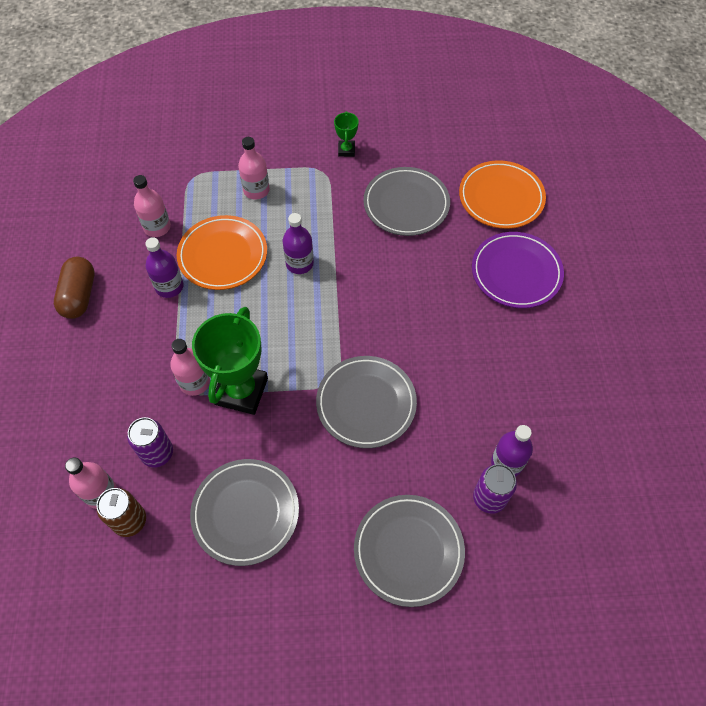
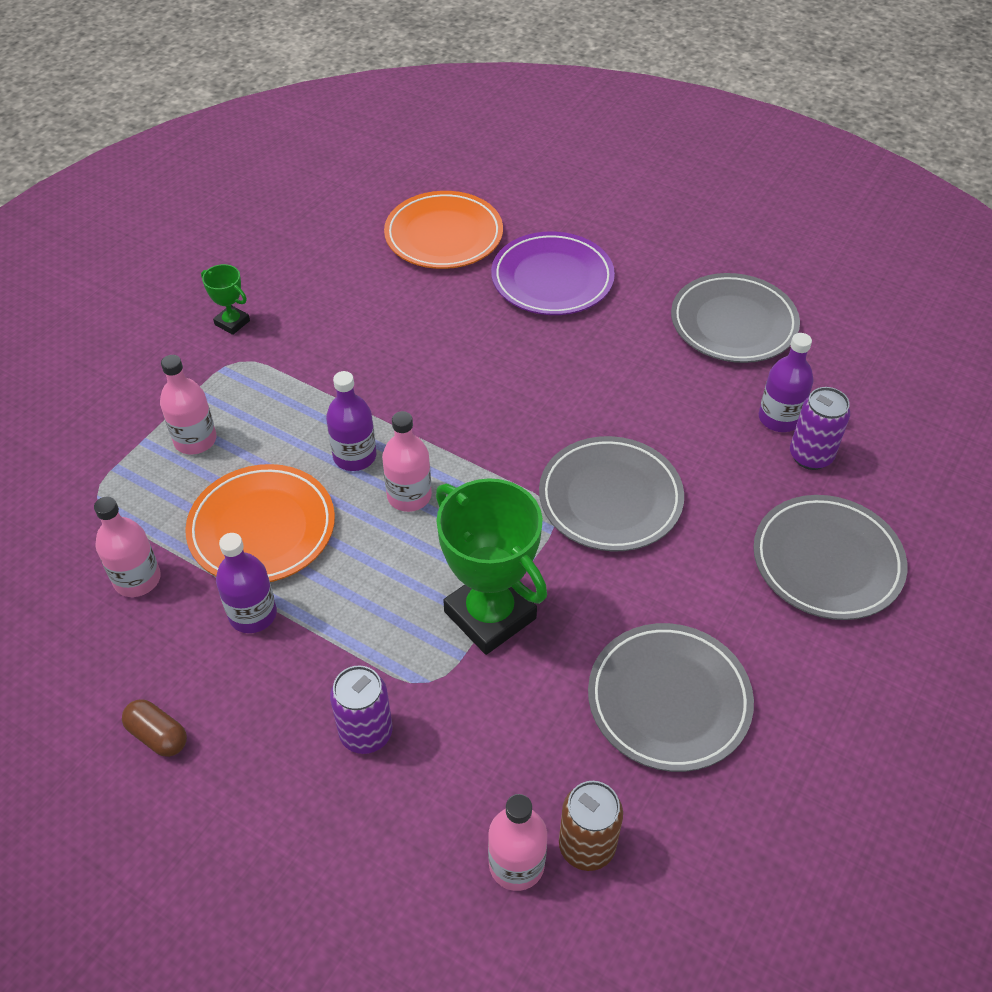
camera: 55 degrees left, 10 degrees down
(79, 296) = (158, 735): brown capsule -> brown capsule, size x0.62
(157, 453) = (507, 760): purple can -> purple can (366, 733)
(195, 382) = (433, 661): pink bottle -> pink bottle (409, 496)
(406, 204) = (370, 314): grey plate -> grey plate (733, 323)

